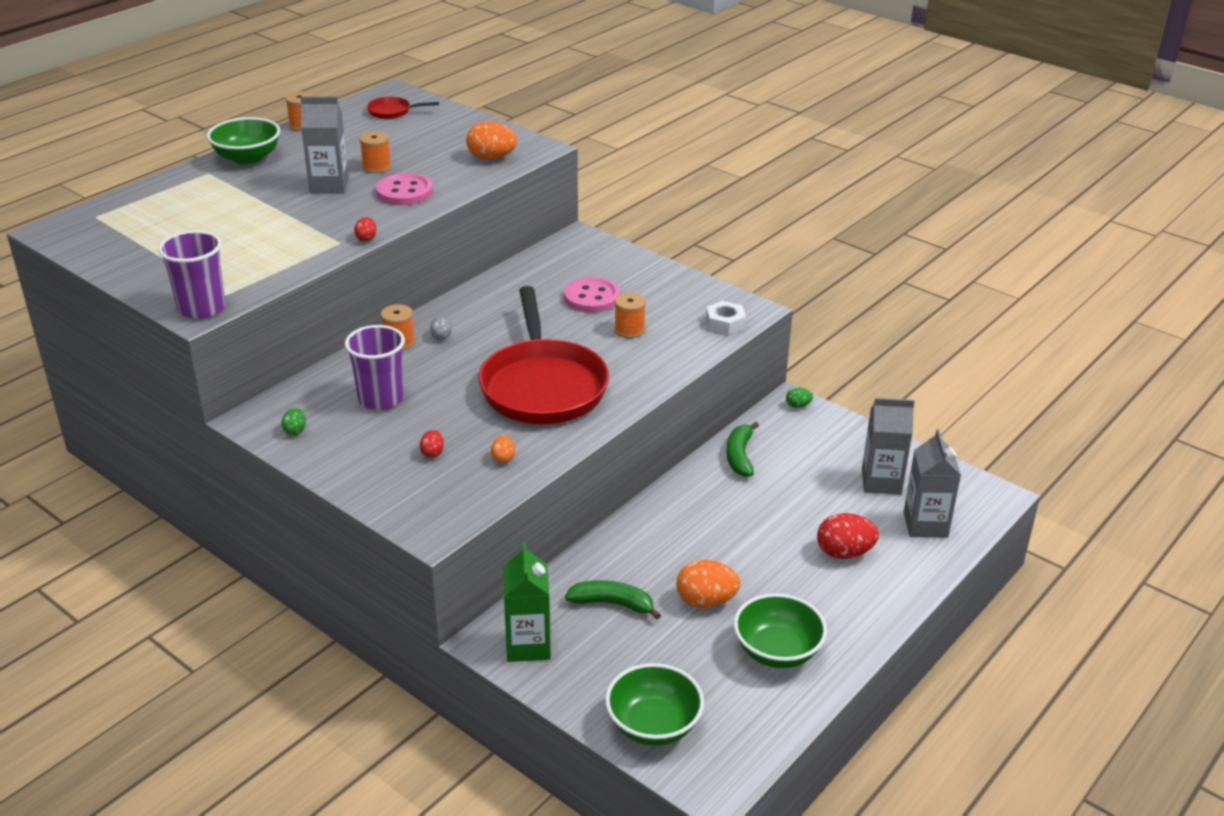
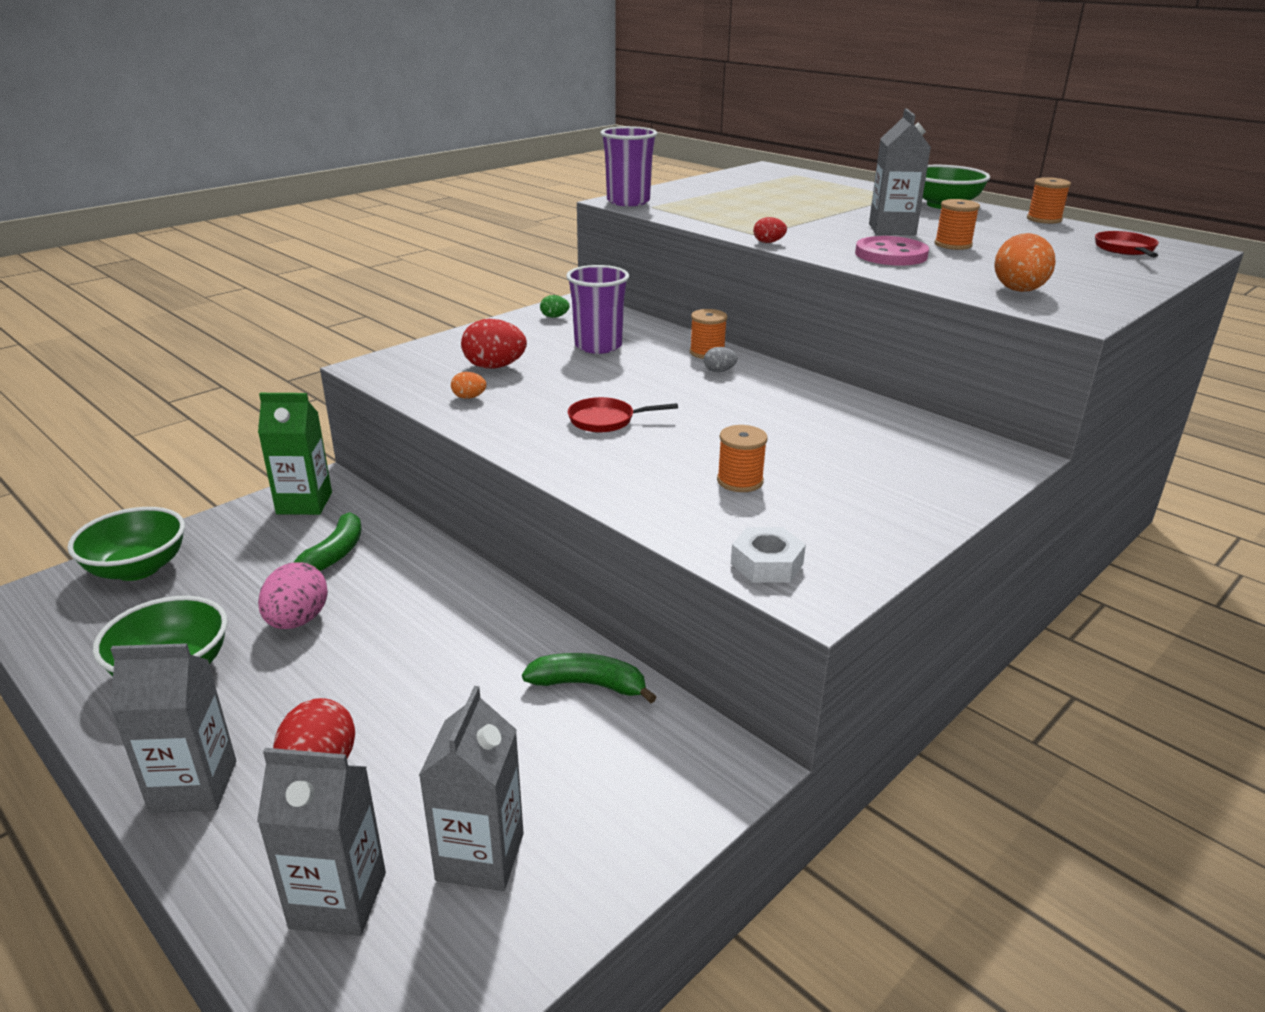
camera: 95 degrees right, 5 degrees down
(432, 453) = (494, 367): red egg -> red egg, size x1.95
(542, 386) = (606, 420): red pan -> red pan, size x0.40
(592, 297) = (827, 458): pink button -> none
(706, 601) = (297, 621): orange egg -> pink egg
(798, 405) = (727, 775): green egg -> none
(875, 602) = (194, 786): none -> grey carton

